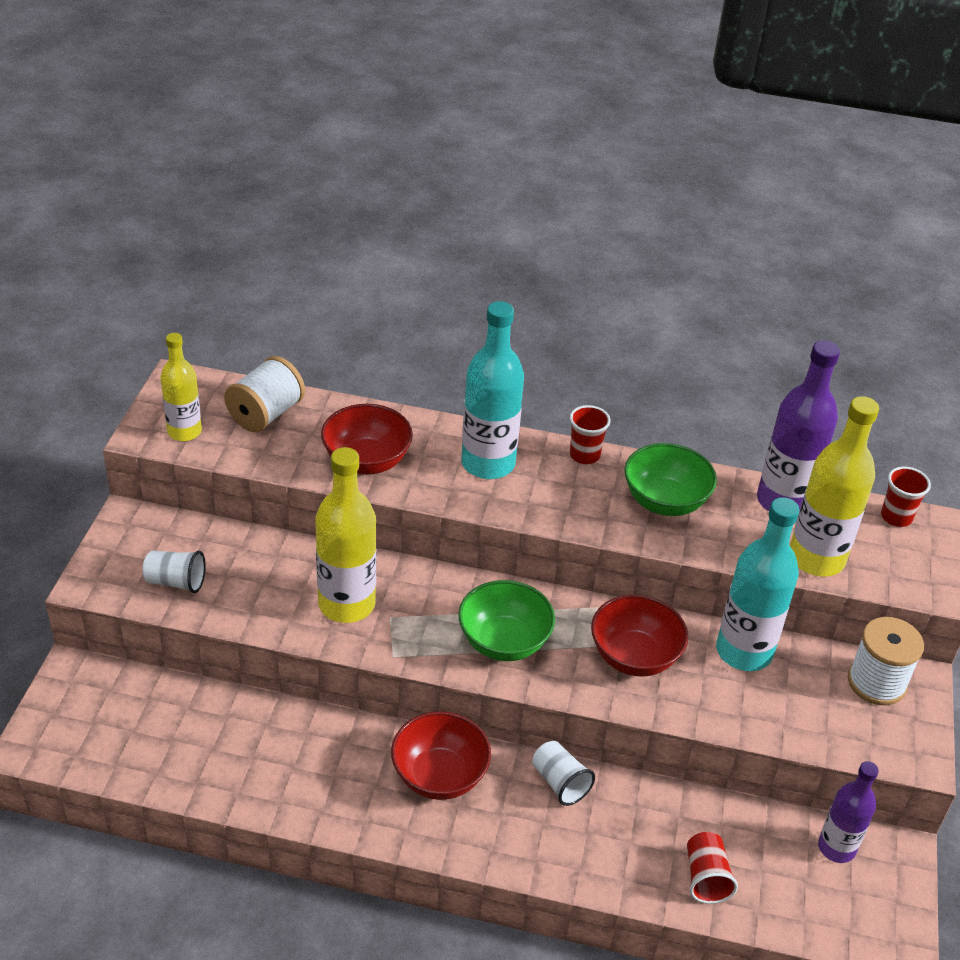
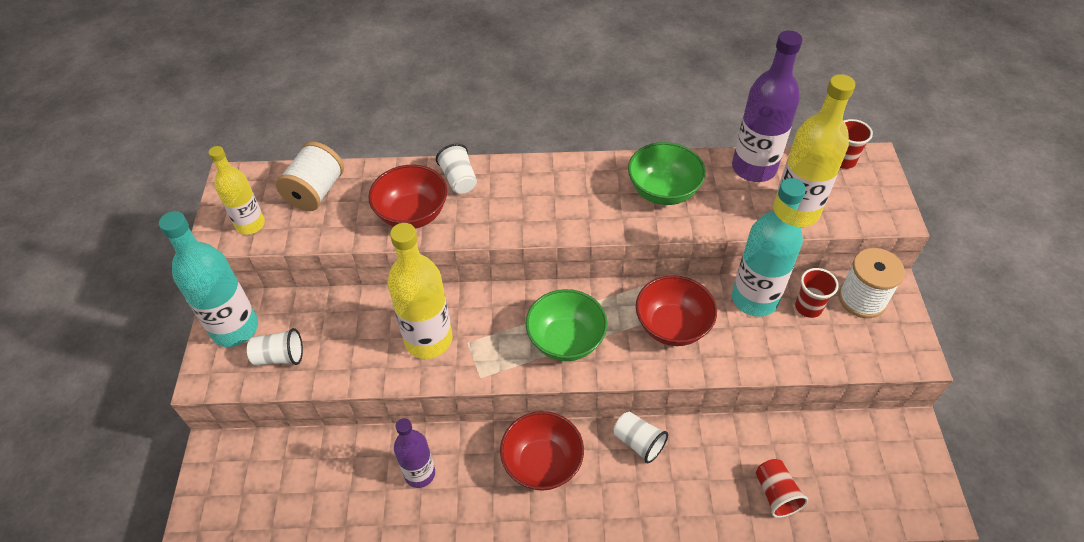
camera: 10 degrees left, 10 degrees up
(431, 437) = (459, 179): none -> white cup
(488, 463) = (512, 192): turquoise bottle -> turquoise bottle (235, 328)
(584, 455) = (587, 166): red cup -> red cup (808, 307)
(836, 847) = (864, 439): purple bottle -> purple bottle (420, 474)

